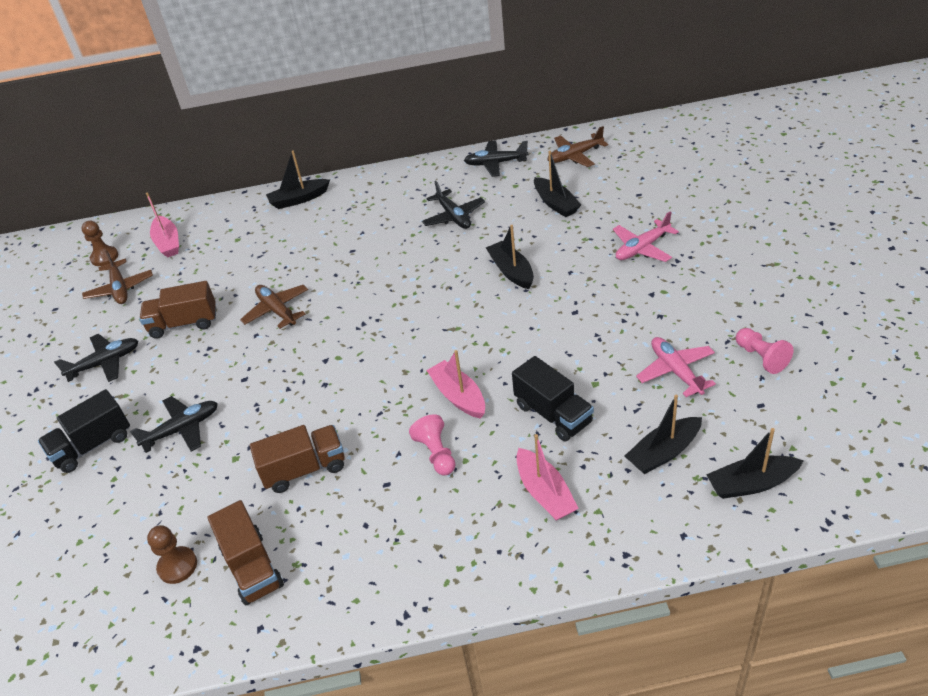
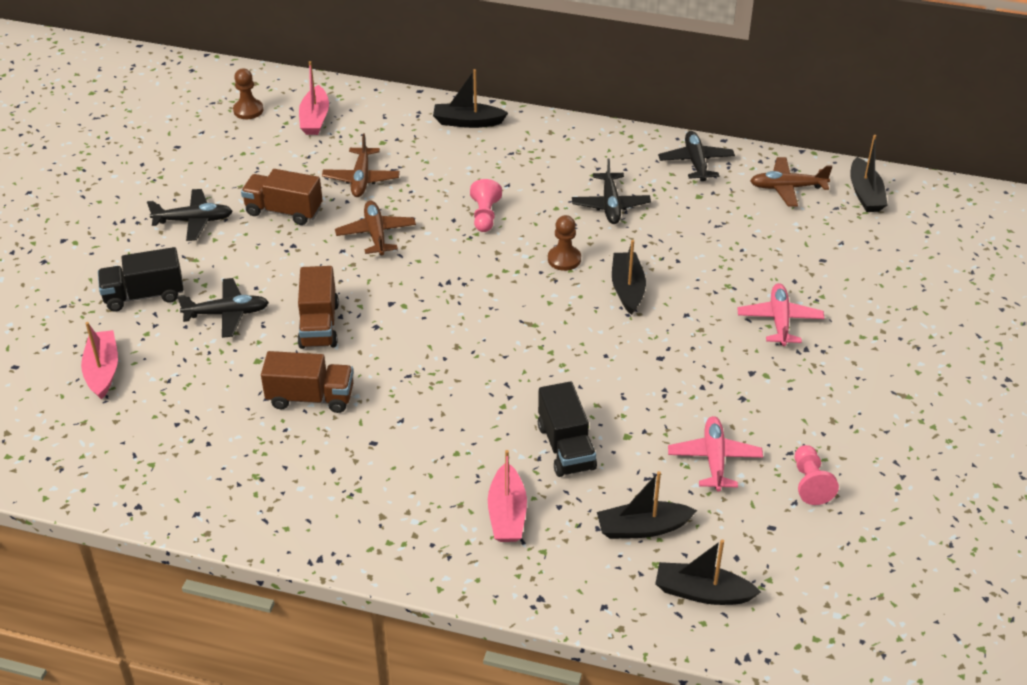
camera: 20 degrees right, 0 degrees up
(120, 289) = (245, 150): brown plane -> brown plane (361, 179)
(177, 566) = (159, 433): brown pawn -> brown pawn (564, 259)
(252, 567) = (218, 462): brown truck -> brown truck (319, 325)
(436, 453) = (434, 435): pink pawn -> pink pawn (485, 216)
(458, 396) = (490, 392): pink boat -> pink boat (103, 371)
(495, 163) = (696, 162): black plane -> black plane turned 60 degrees clockwise
(555, 203) = (726, 234): black boat -> black boat (865, 194)
(642, 248) = (779, 320): pink plane -> pink plane turned 105 degrees clockwise

